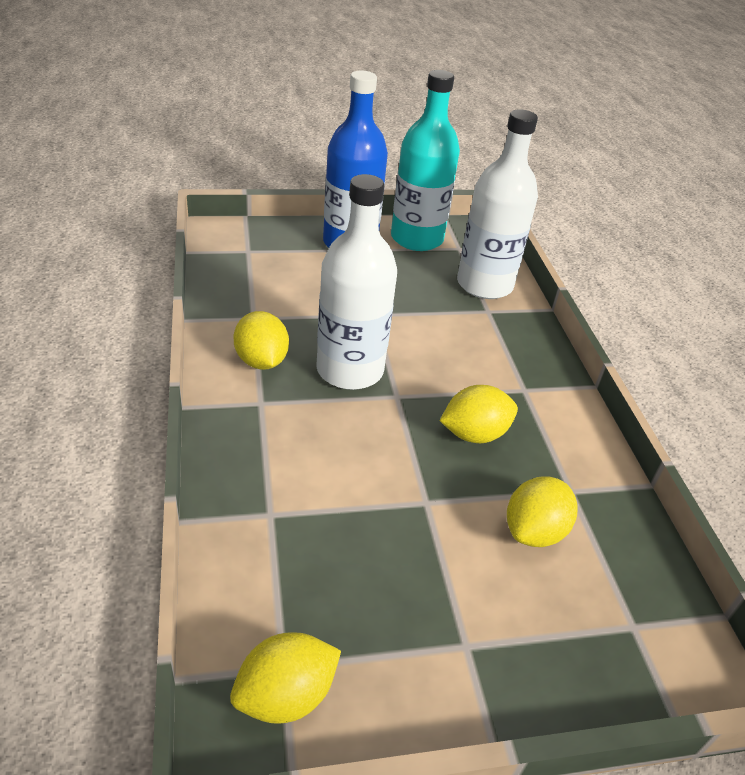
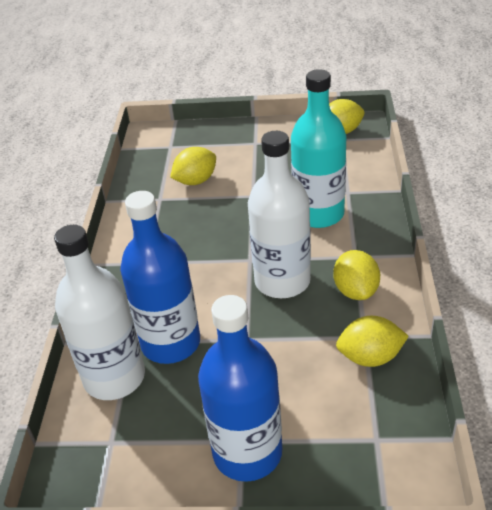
camera: 160 degrees left, 0 degrees up
(417, 238) = (157, 462): turquoise bottle -> turquoise bottle (318, 214)
(448, 310) = (171, 343): none -> blue bottle
(474, 434) = (204, 231): yellow lemon -> yellow lemon (370, 357)

